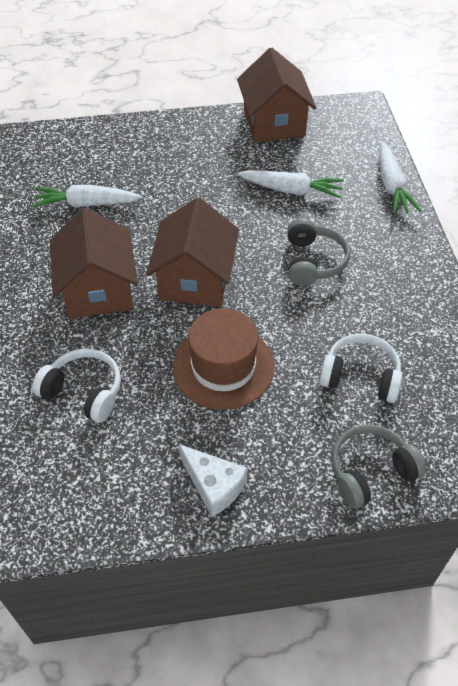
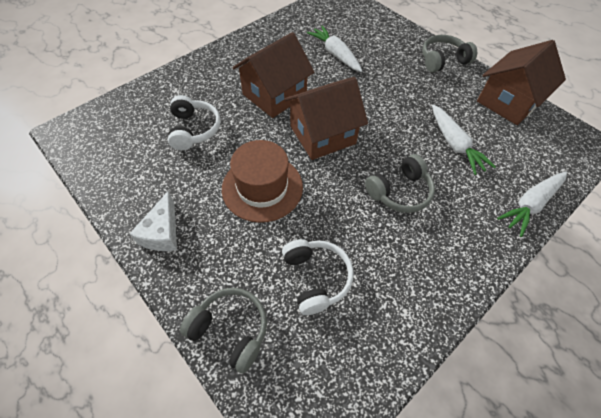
camera: 55 degrees right, 5 degrees up
(180, 130) = (443, 60): none -> grey headphones

